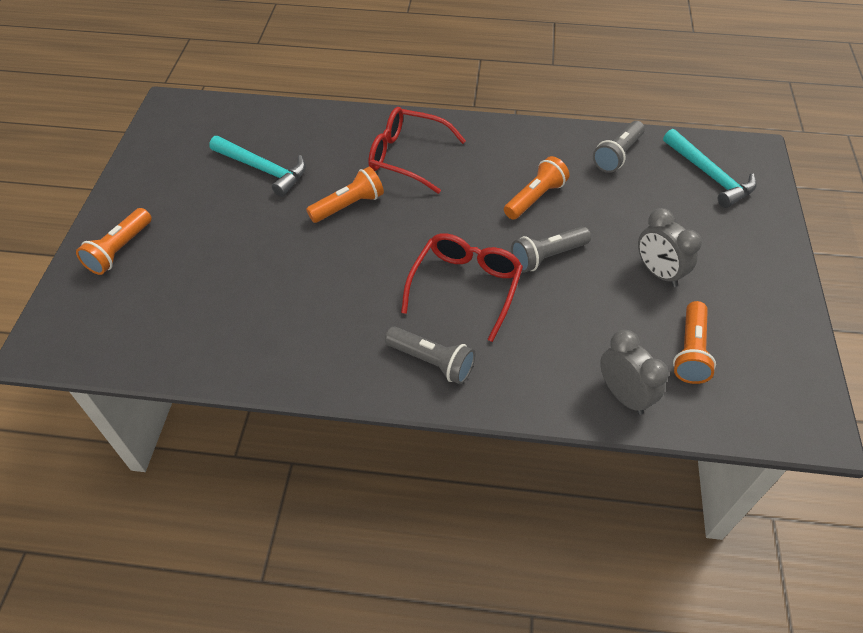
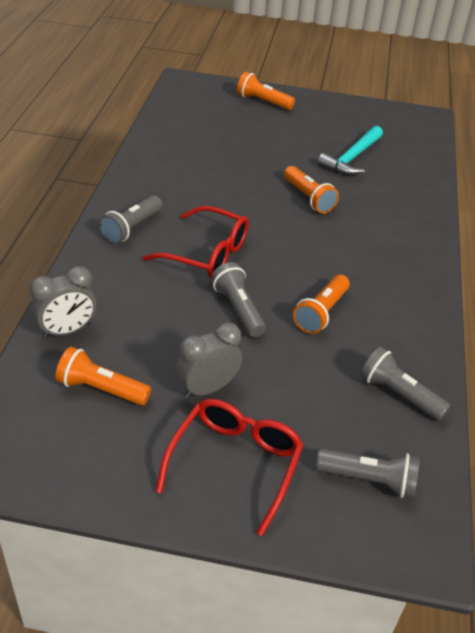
camera: 90 degrees right, 10 degrees down
(407, 157) = (376, 235): red glasses -> red glasses (235, 463)
(535, 198) = (321, 313): orange flashlight -> orange flashlight turned 75 degrees clockwise
(709, 175) = (369, 480): turquoise hammer -> grey flashlight

